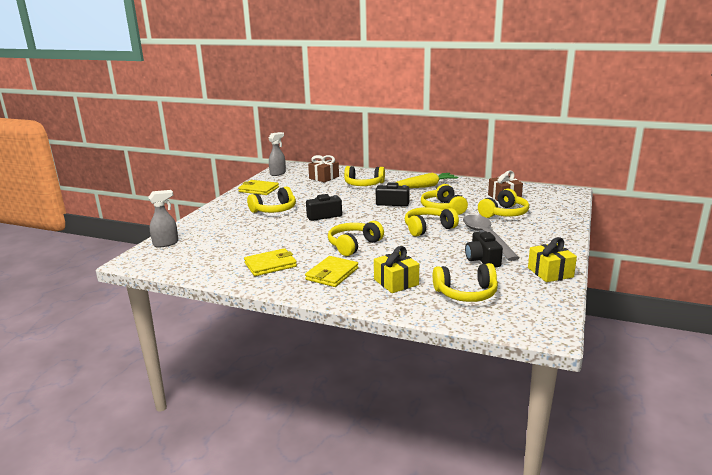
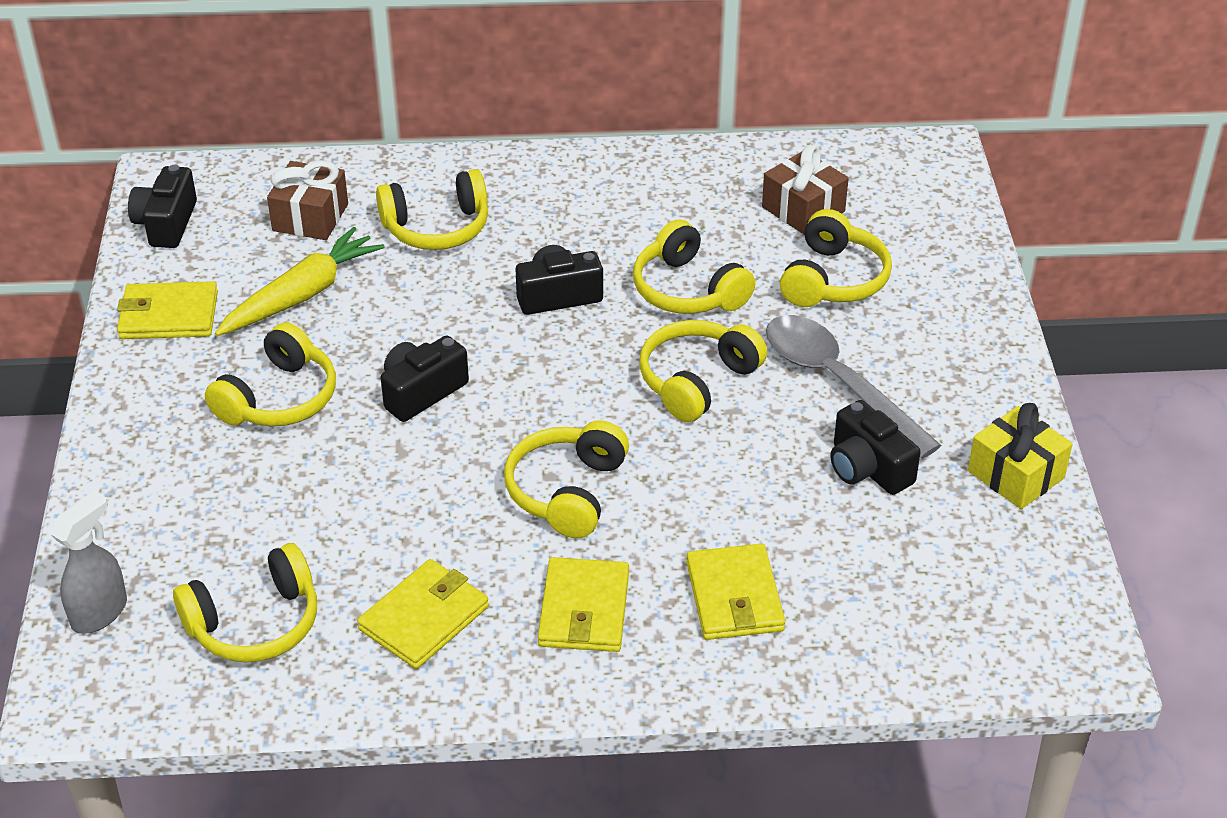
camera: 25 degrees left, 20 degrees up
(278, 173) = (166, 224): grey spray bottle -> black camera
(396, 282) = (734, 597): yellow gift -> yellow wallet
(424, 186) = (594, 203): yellow carrot -> yellow carrot (302, 295)
(466, 293) = (890, 591): yellow headphones -> yellow headphones (255, 623)

